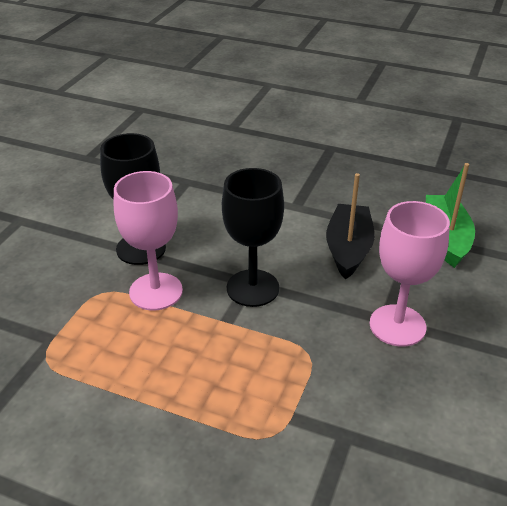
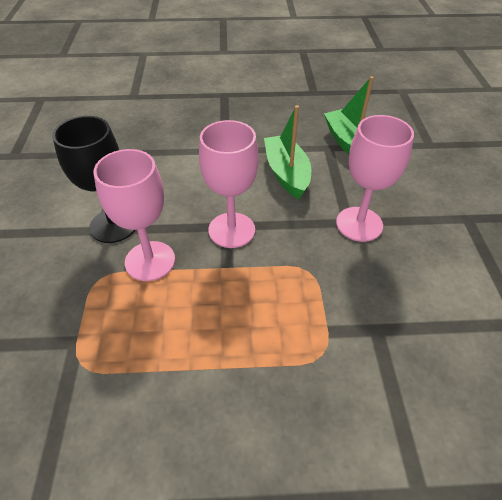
camera: 25 degrees left, 10 degrees up
(252, 288) = (231, 230): black goblet -> pink goblet
(348, 249) = (286, 173): black boat -> green boat

